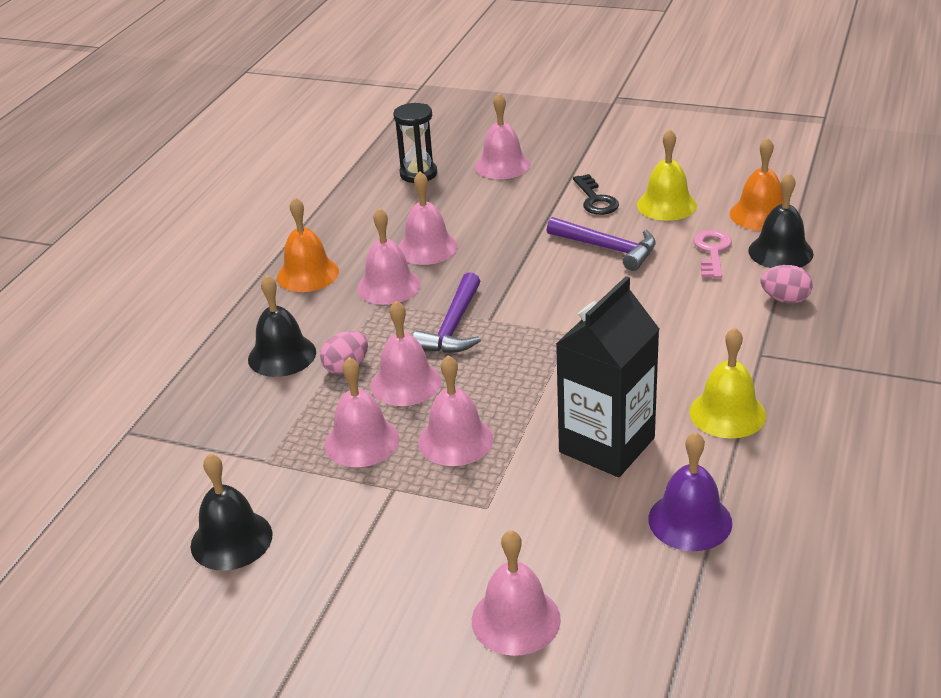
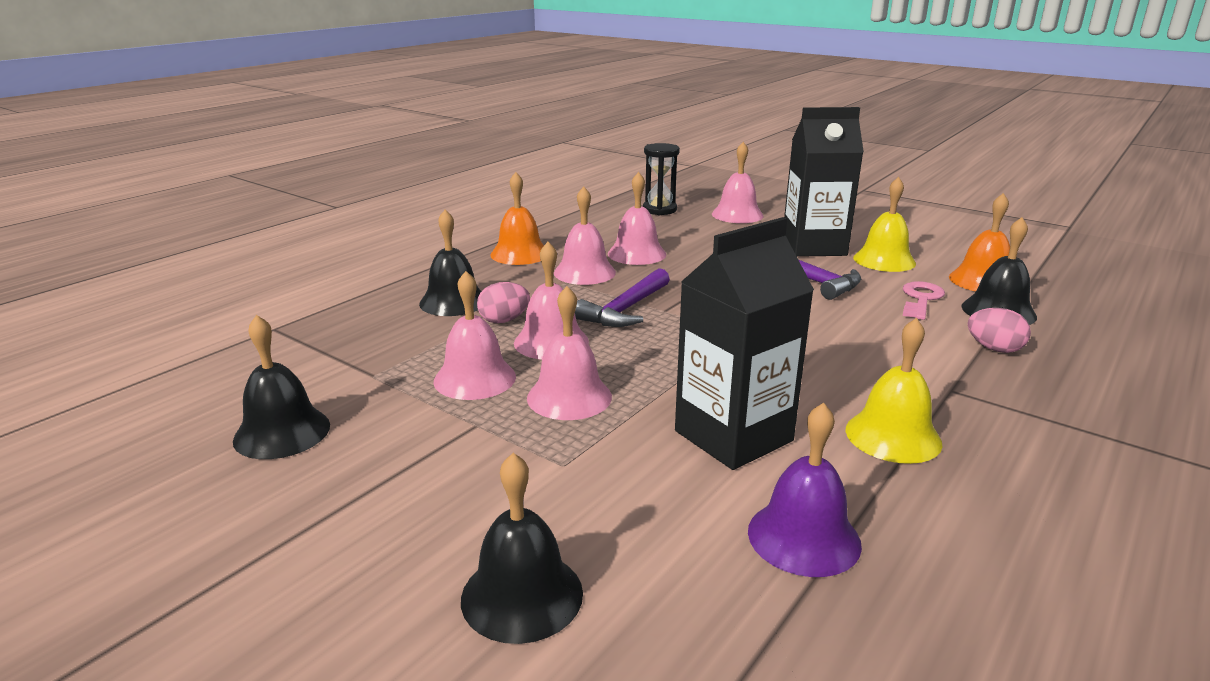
camera: 15 degrees right, 10 degrees down
(515, 619) = (522, 595): pink bell -> black bell
(595, 199) = (813, 247): black key -> black carton

